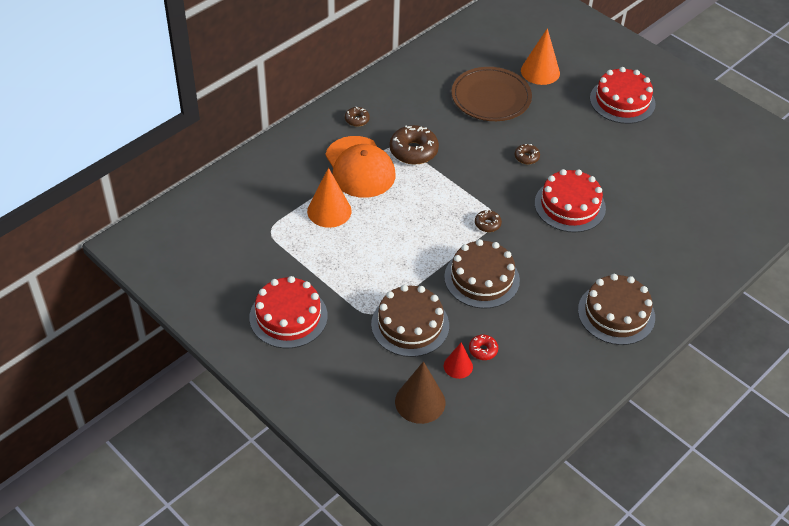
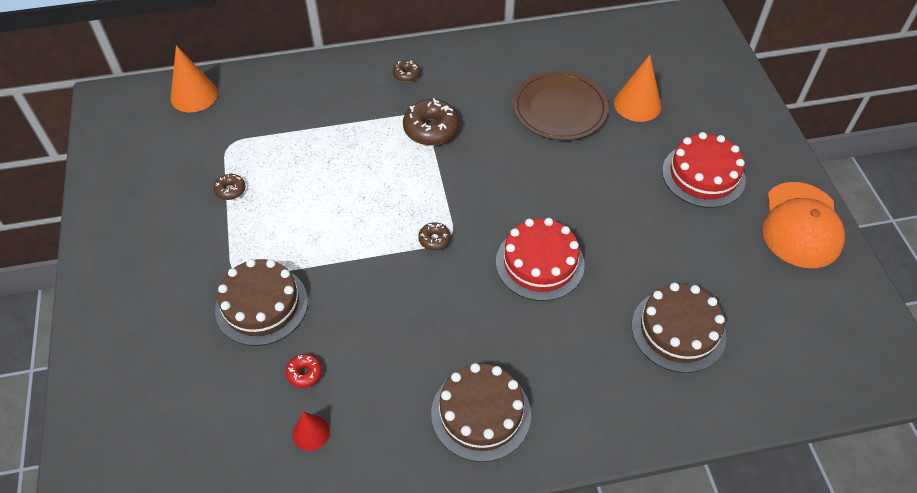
camera: 35 degrees right, 5 degrees up
(288, 316) = (164, 235): red cake -> none
(329, 211) = (298, 151): orange cone -> orange cone (194, 95)
(360, 167) = (365, 122): orange cap -> orange cap (801, 225)
(420, 402) = (194, 392): brown cone -> none
(458, 366) = (265, 376): red cone -> red cone (311, 433)
(481, 278) = (375, 294): brown cake -> brown cake (678, 330)
(526, 157) = (540, 188): brown donut -> brown donut (230, 190)

